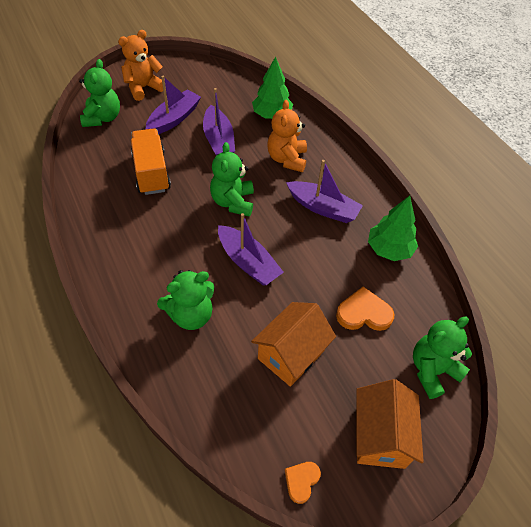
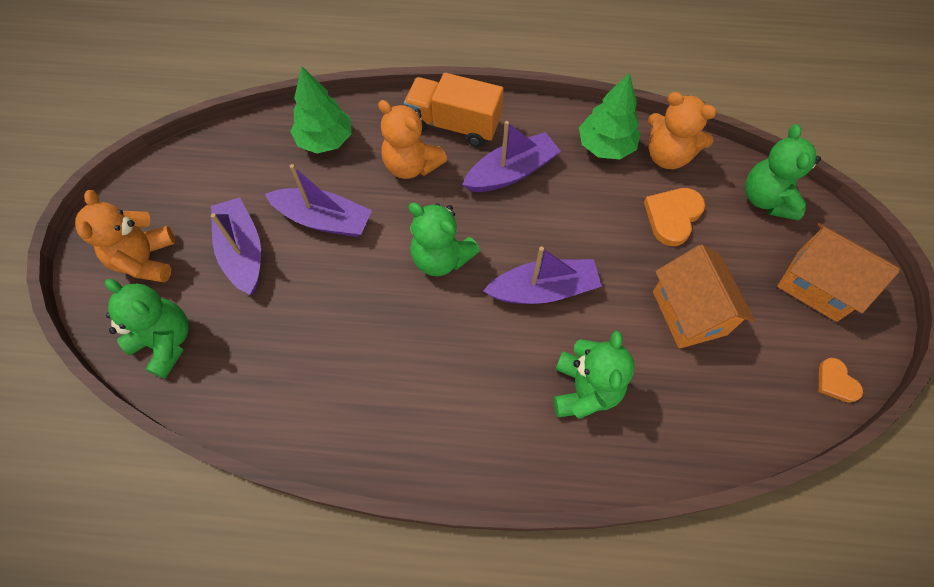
camera: 55 degrees left, 10 degrees up
(151, 172) = (324, 327): orange truck -> orange truck (454, 125)
(414, 289) = (667, 156): none -> orange teddy bear

